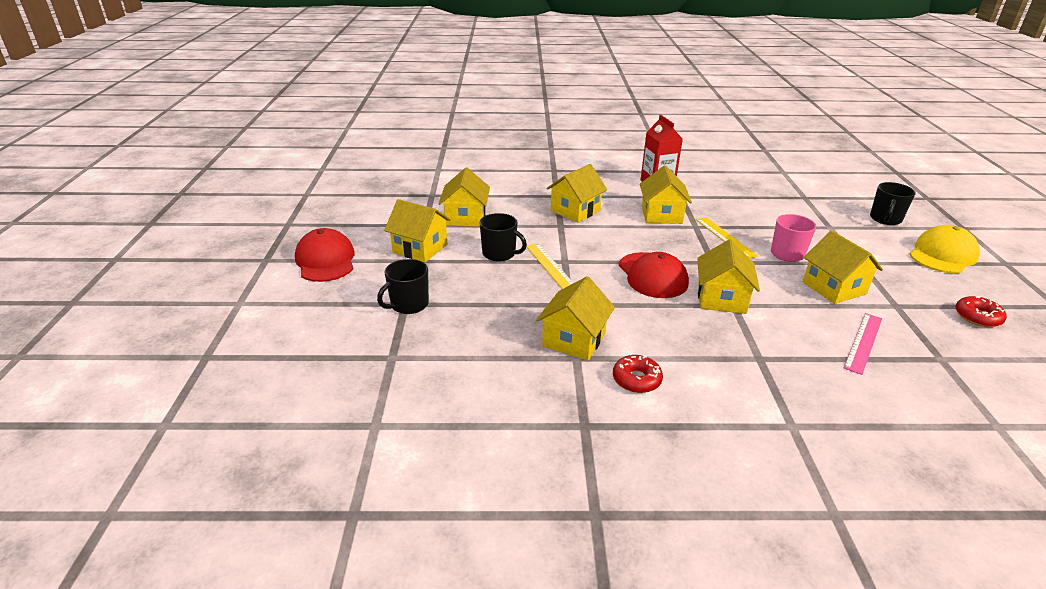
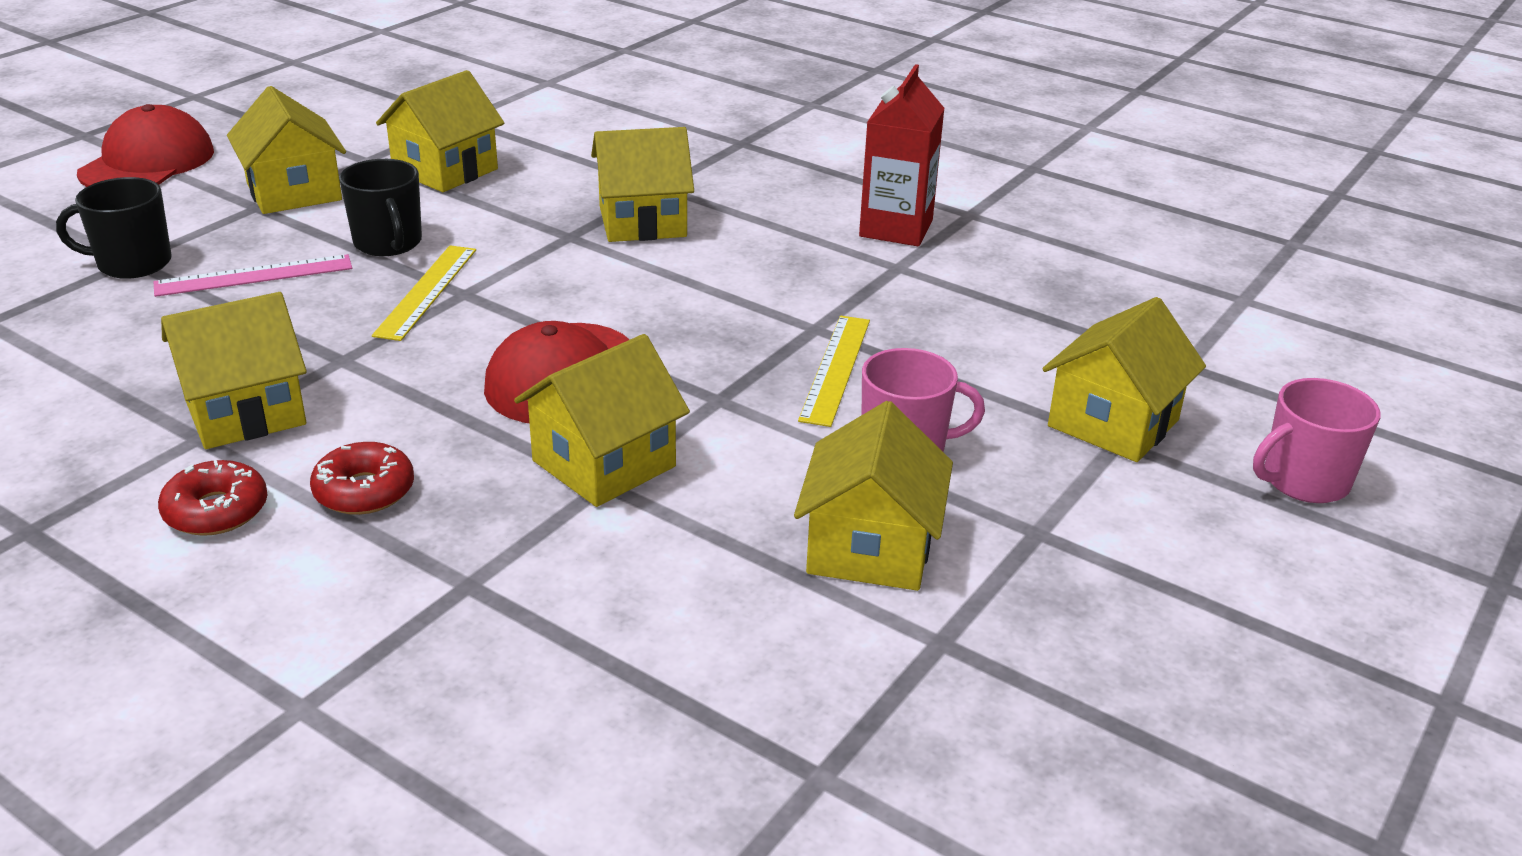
camera: 35 degrees right, 0 degrees up
(661, 215) = (788, 285): yellow house -> yellow house (1113, 423)
(863, 342) = (718, 663): pink ruler -> pink ruler (254, 276)
(885, 219) = (1303, 481): black mug -> pink mug
(942, 255) = (1295, 608): yellow cap -> none
(977, 317) = (1094, 757): red donut -> red donut (364, 491)

